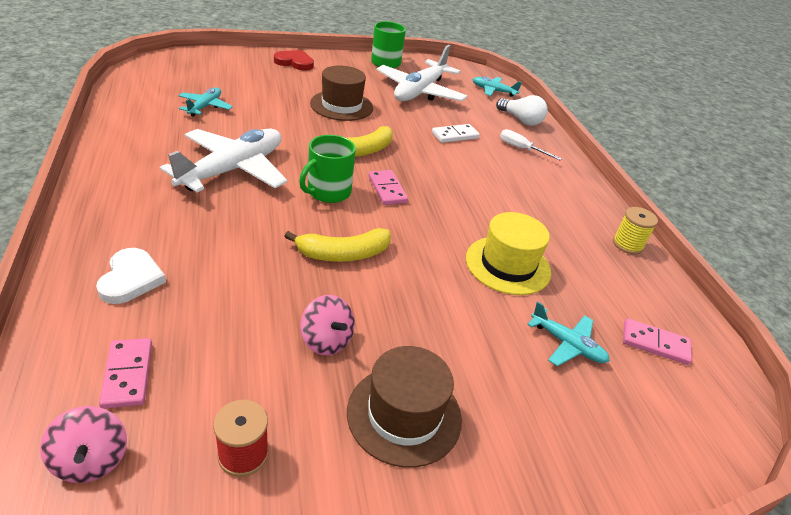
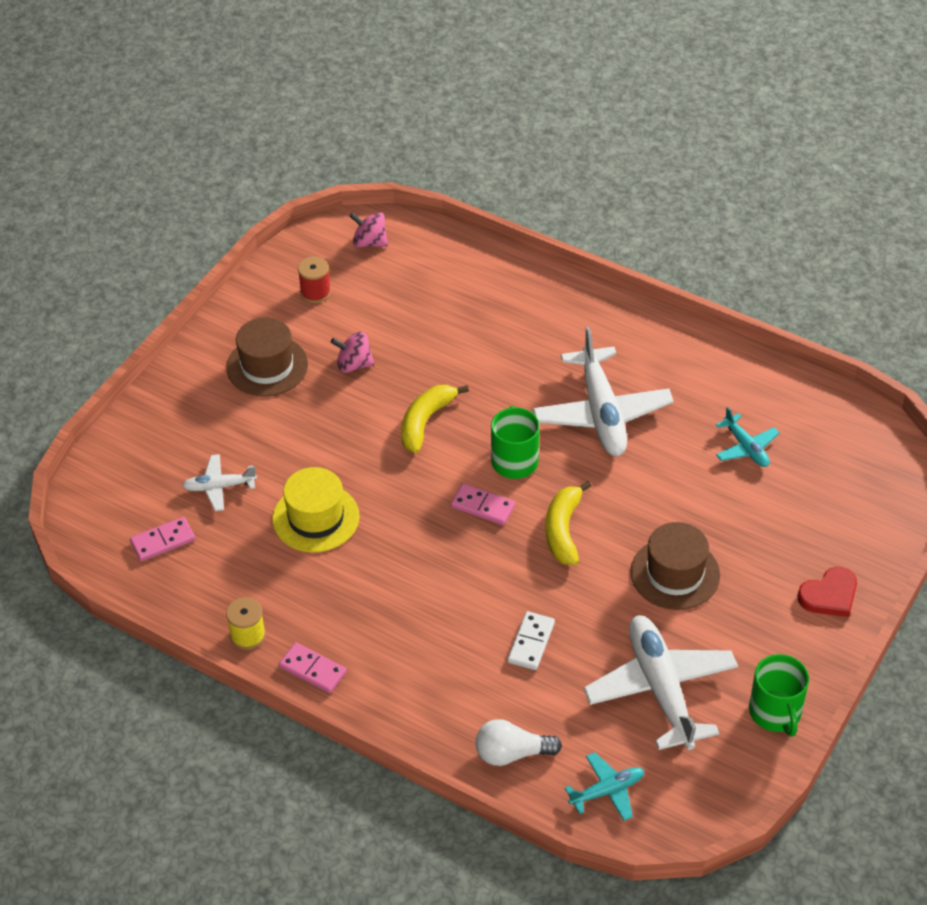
camera: 140 degrees right, 10 degrees up
(127, 375) = (414, 272): pink domino -> pink domino (313, 669)
(131, 279) = (500, 301): white heart -> none
(521, 149) = (455, 690): white screwdriver -> none
(567, 344) = (219, 487): turquoise plane -> white plane

